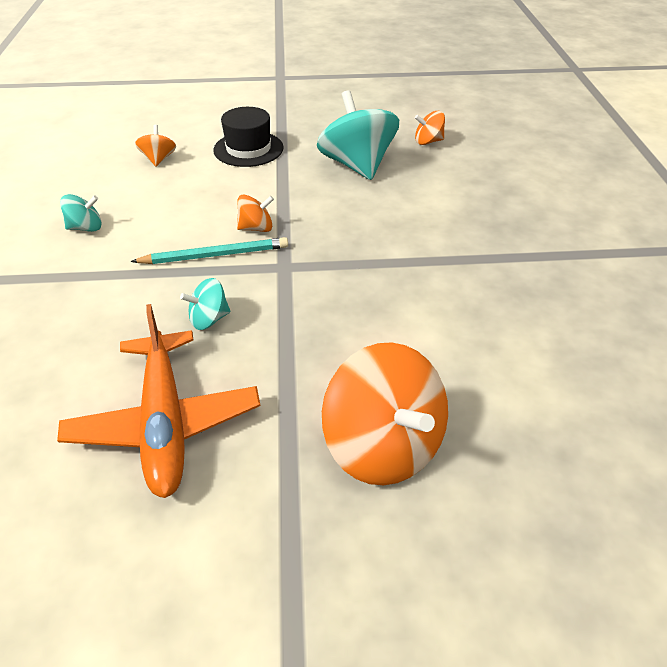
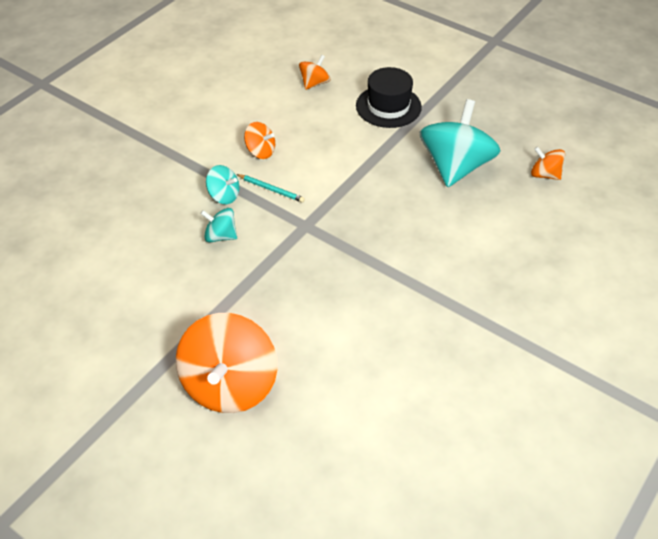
camera: 40 degrees right, 5 degrees up
(86, 228) = (214, 120): turquoise spinning top -> turquoise spinning top (224, 196)
(164, 423) = (133, 288): orange plane -> none
(215, 255) = (271, 189): turquoise pencil -> turquoise pencil, size x0.61
(256, 228) = (320, 183): orange spinning top -> orange spinning top (260, 151)

